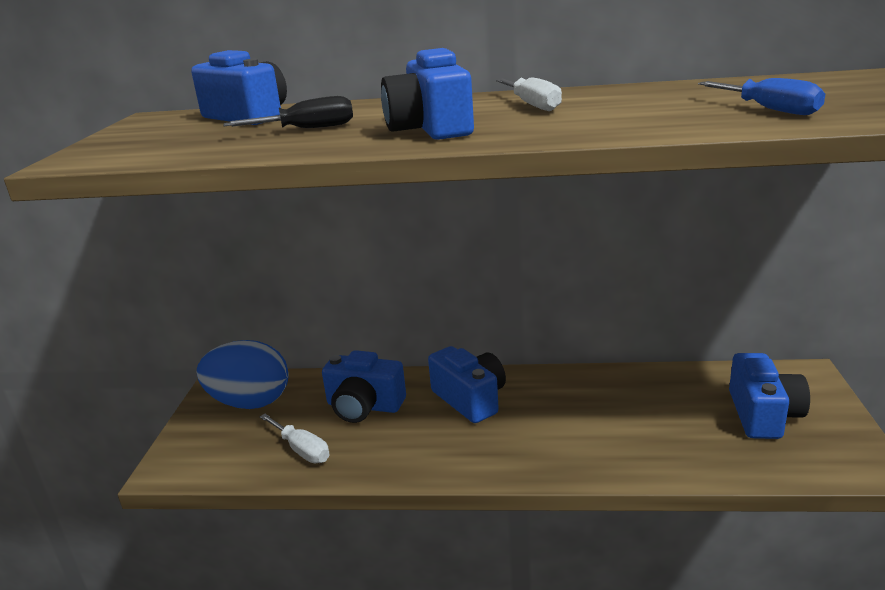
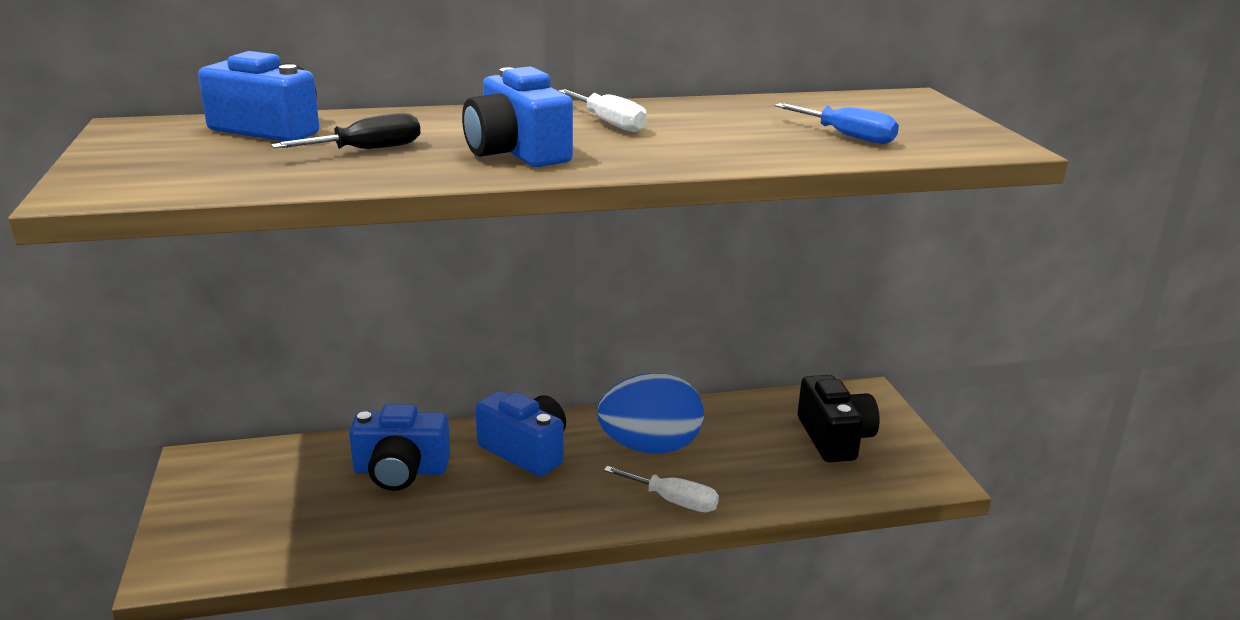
camera: 20 degrees left, 0 degrees up
(250, 402) = (249, 480): blue egg -> blue egg (650, 447)
(302, 450) = (341, 528): white screwdriver -> white screwdriver (673, 501)
(763, 414) = (834, 438): blue camera -> black camera

